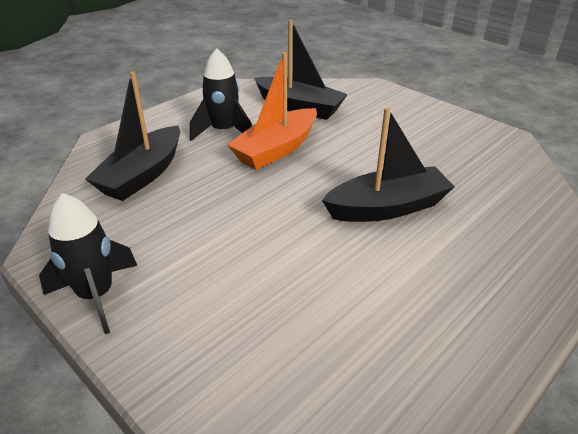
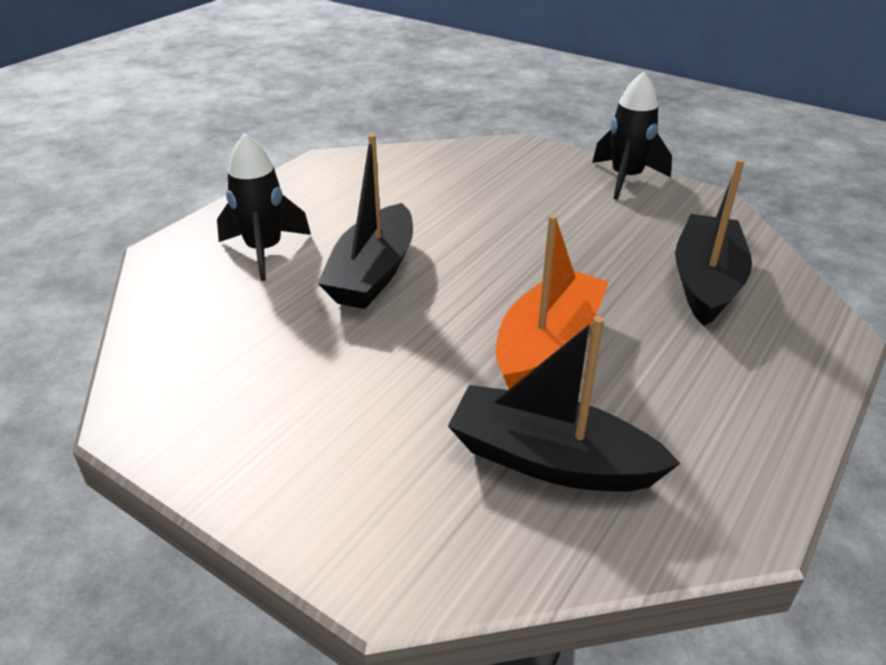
camera: 170 degrees right, 0 degrees up
(224, 131) = (657, 372): black rocket -> black rocket (264, 251)
(387, 207) = (373, 273): black boat -> black boat turned 45 degrees counterclockwise

